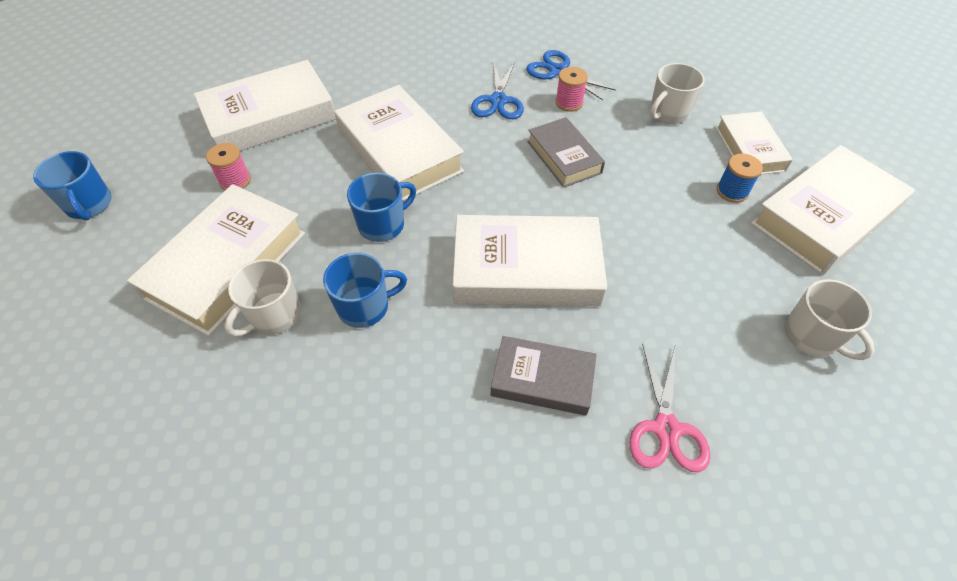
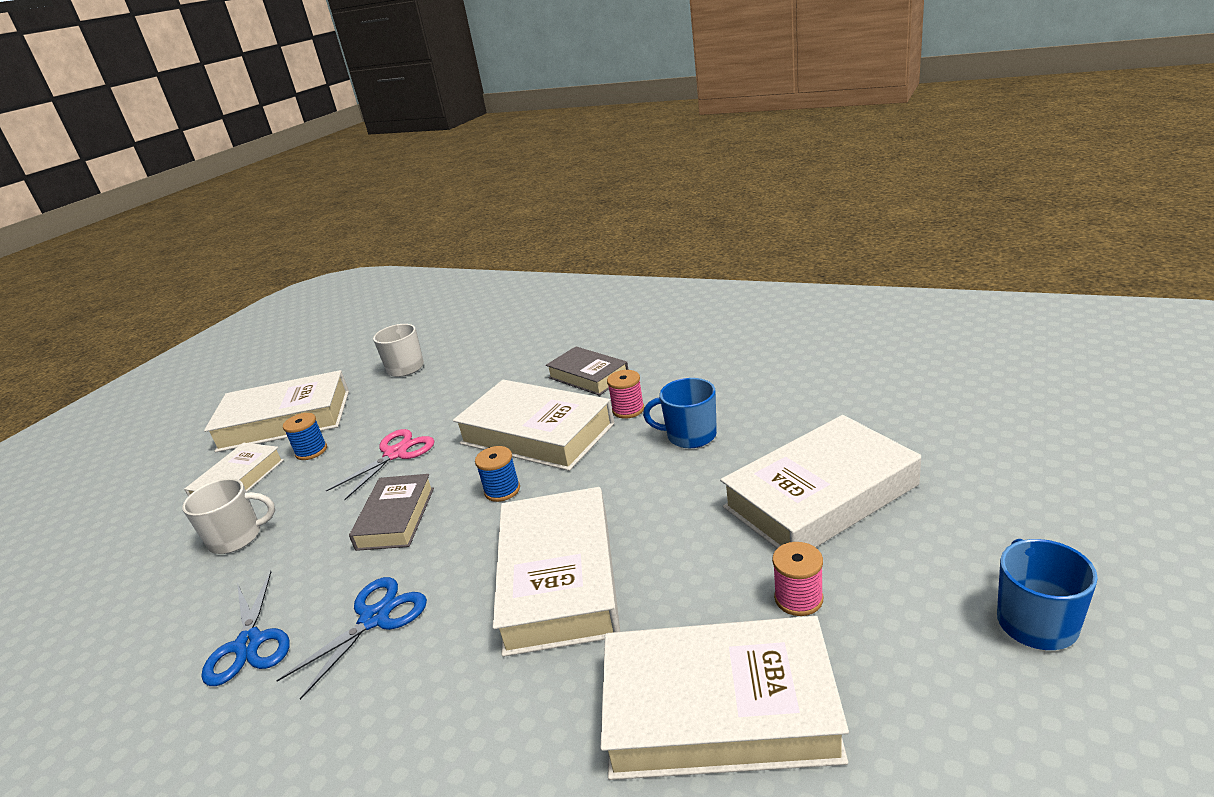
camera: 145 degrees left, 25 degrees down
(274, 315) = (776, 445): white mug -> none
(382, 225) = (635, 496): blue mug -> none
(501, 201) = (502, 490): none -> blue spool
(569, 103) = (305, 585): pink spool -> pink spool (628, 410)
(666, 428) = (539, 349): pink scissors -> pink scissors (396, 454)

